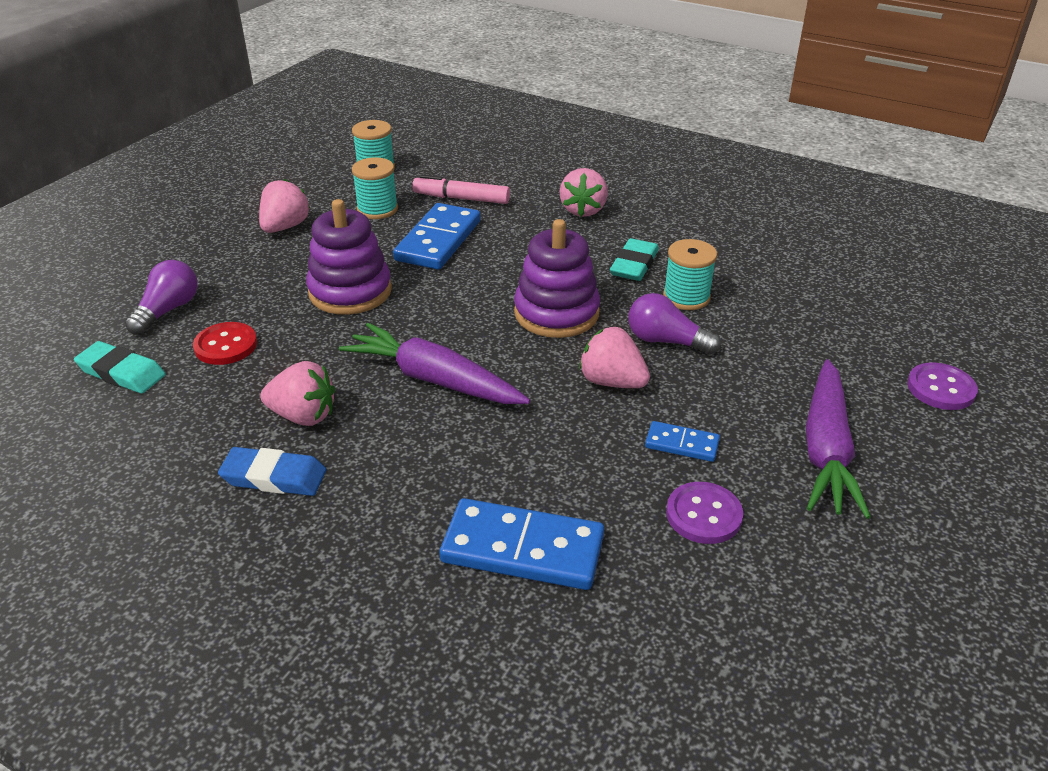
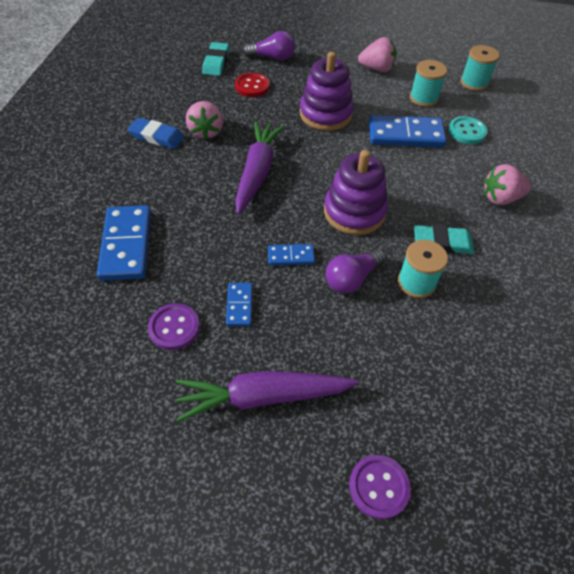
camera: 70 degrees right, 15 degrees up
(274, 477) = (156, 136): blue eraser -> blue eraser turned 60 degrees counterclockwise
(461, 198) = (467, 131): pink marker -> turquoise button
(612, 382) = (291, 256): pink strawberry -> blue domino
(666, 341) = (352, 279): purple light bulb -> purple light bulb turned 135 degrees counterclockwise

